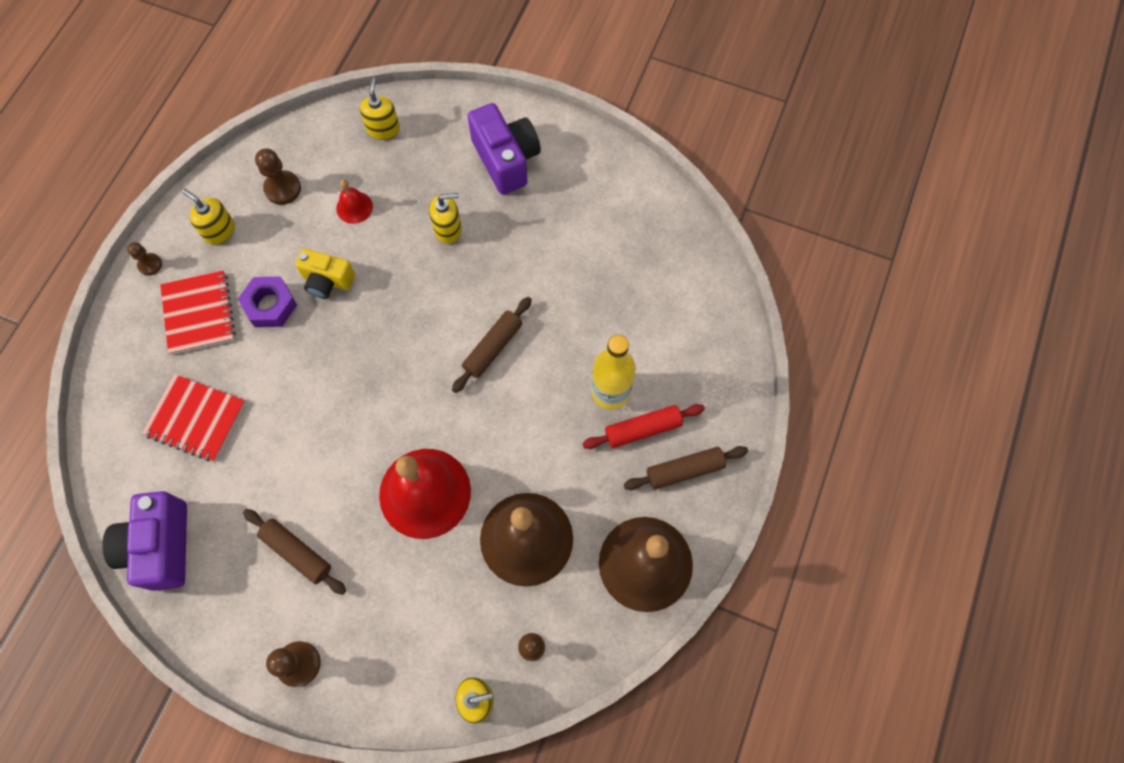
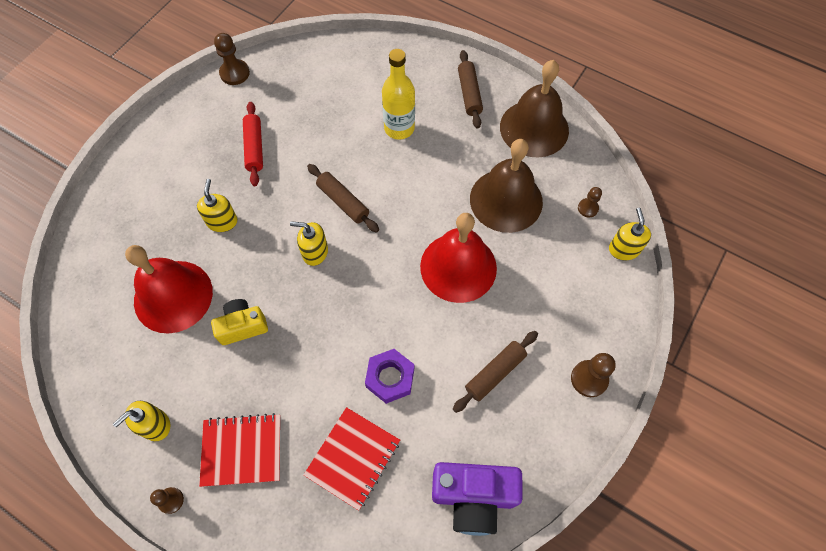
camera: 80 degrees left, 5 degrees down
(270, 305) = (253, 380): purple nut -> purple nut (390, 378)
(283, 188) = (129, 360): brown pawn -> brown pawn (234, 73)
(327, 281) = (242, 326): yellow camera -> yellow camera turned 135 degrees counterclockwise
(354, 207) = (173, 296): red bell -> red bell, size x2.24
(383, 129) = (98, 263): yellow soap dispenser -> yellow soap dispenser (315, 252)
(506, 160) = (169, 169): purple camera -> none
(642, 429) = (433, 113): red rolling pin -> red rolling pin (254, 148)

